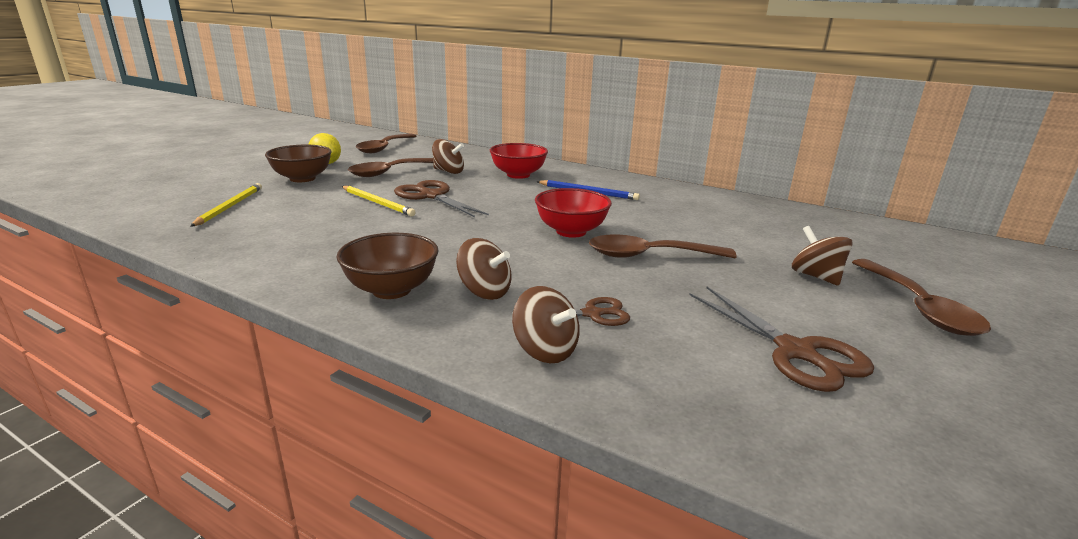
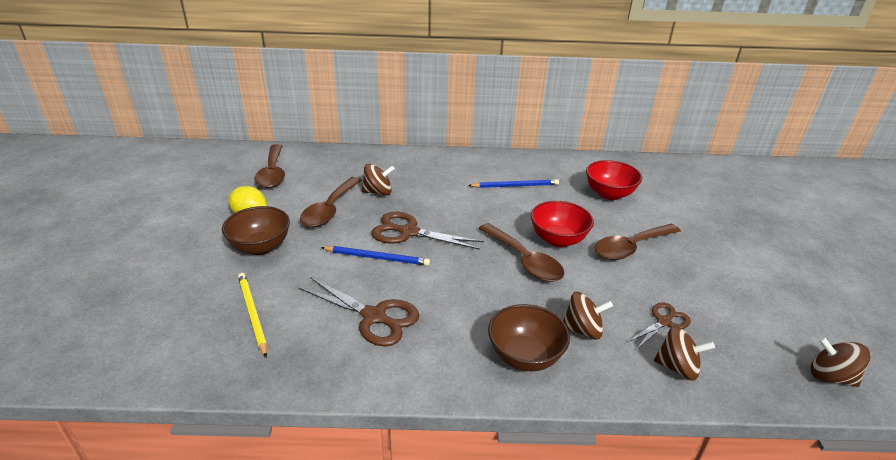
camera: 30 degrees left, 10 degrees up
(377, 203) = (377, 258): yellow pencil -> blue pencil
(518, 175) = (439, 179): red bowl -> red bowl (609, 194)
(795, 352) = (782, 306): brown scissors -> brown scissors (374, 317)
(816, 276) = (730, 232): brown spinning top -> brown spinning top (830, 376)
(919, 307) = (796, 241): brown spoon -> brown spoon (524, 260)

